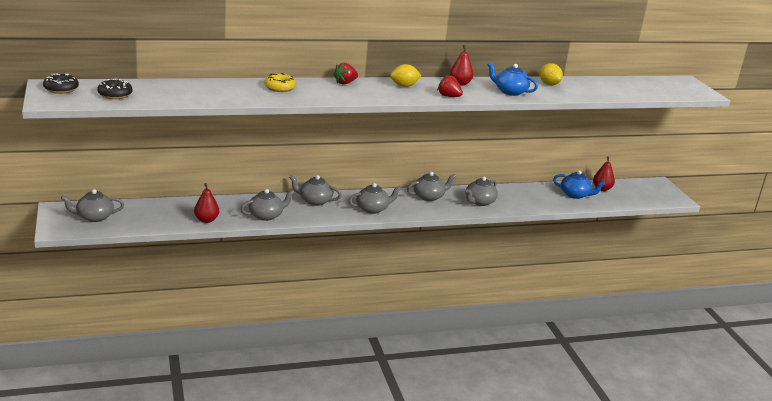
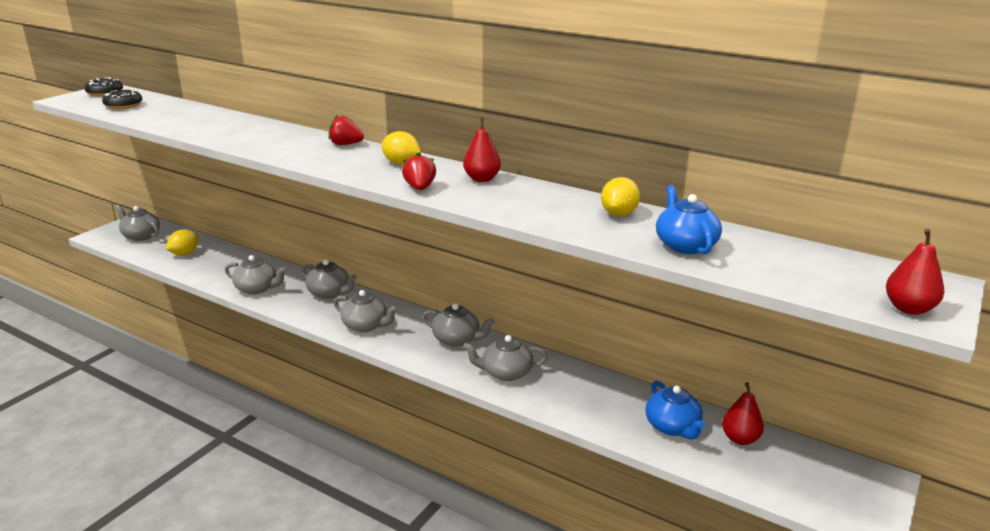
camera: 50 degrees right, 0 degrees up
(162, 215) = (184, 253): none -> yellow lemon
(206, 220) = (204, 272): red pear -> red pear (908, 308)
(280, 88) = (267, 133): yellow donut -> none
(314, 201) = (329, 293): grey teapot -> grey teapot turned 150 degrees clockwise
(510, 91) = (524, 206): blue teapot -> blue teapot (685, 245)

